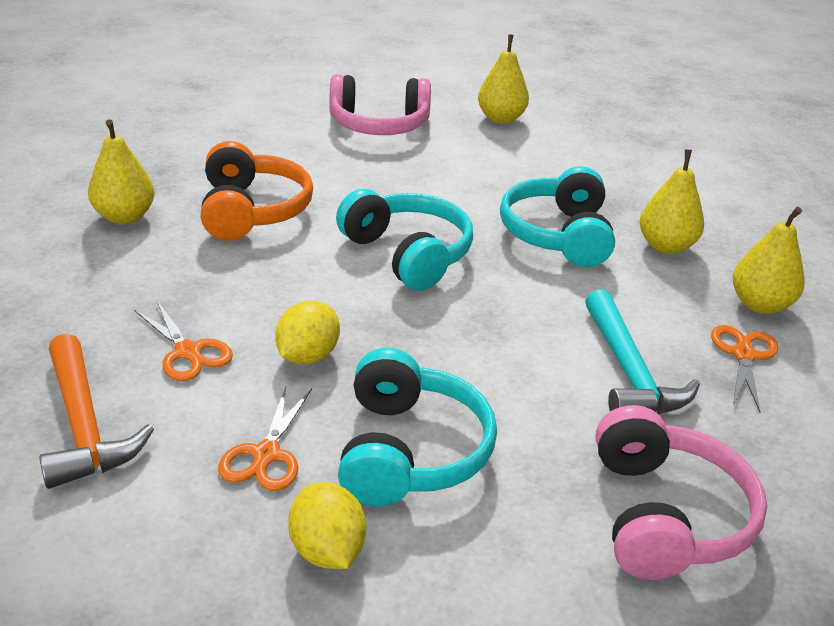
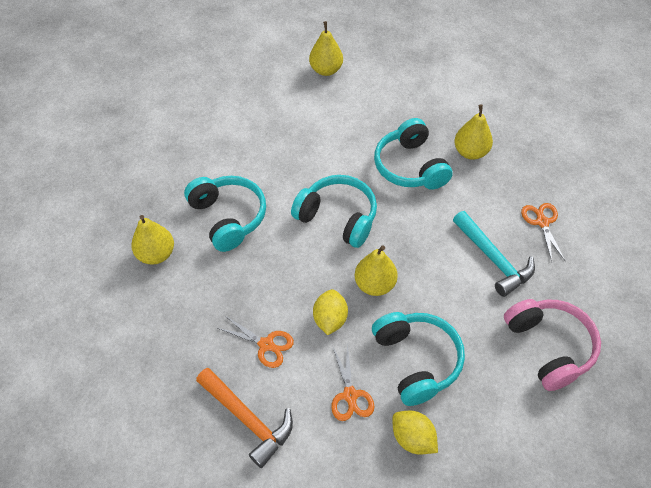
camera: 20 degrees left, 20 degrees up
(252, 210) = (228, 217): orange headphones -> turquoise headphones
(379, 125) = (256, 106): pink headphones -> none
(760, 305) = (535, 180): yellow pear -> yellow pear (374, 284)

